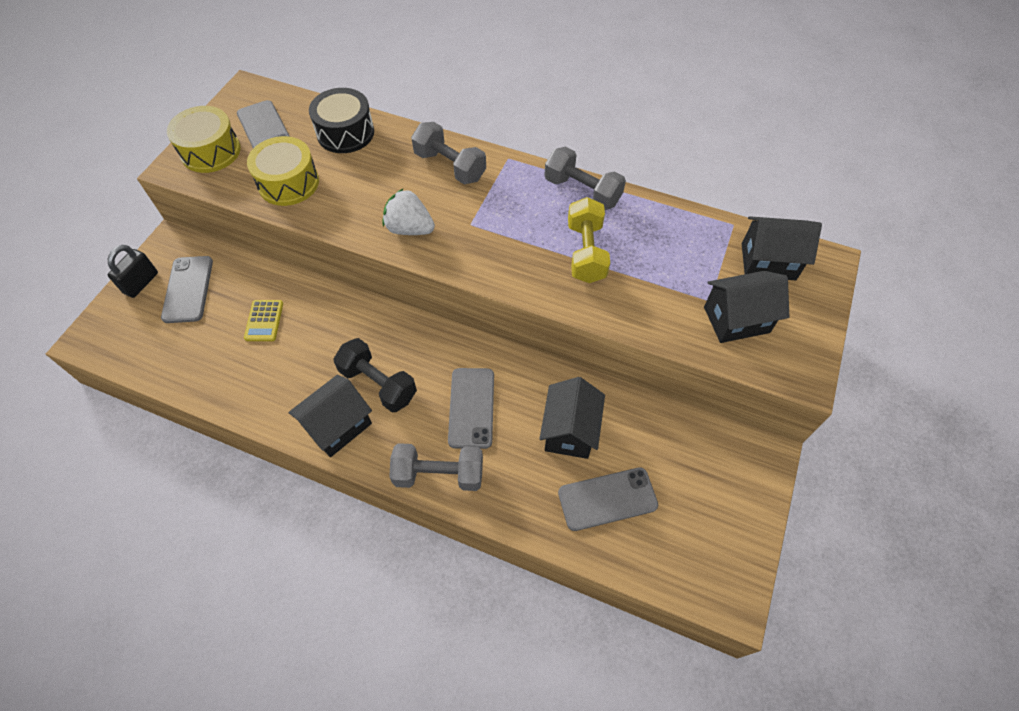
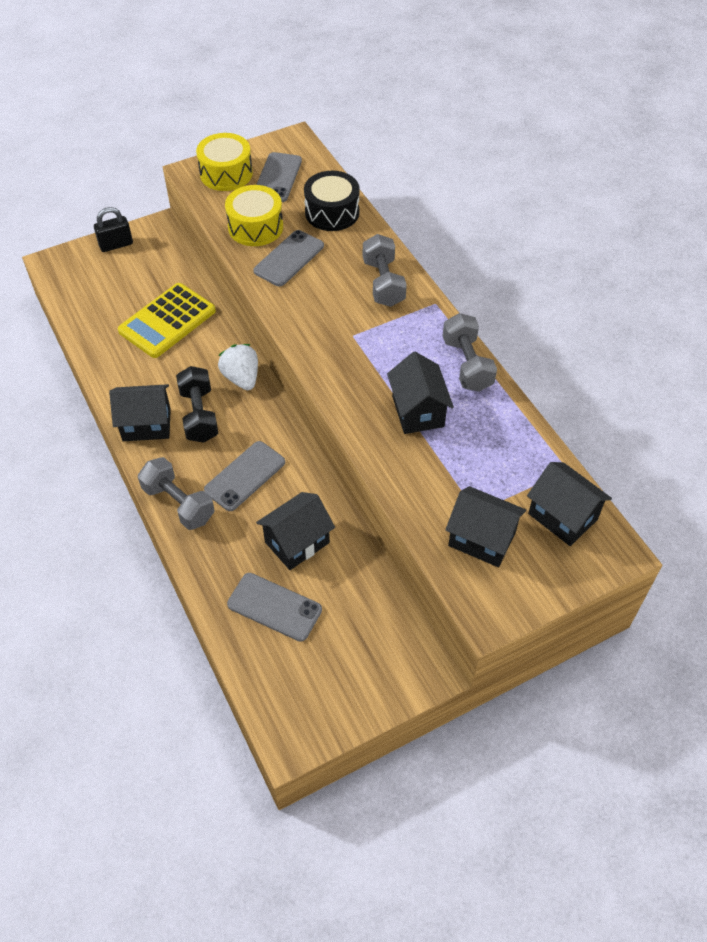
camera: 40 degrees right, 5 degrees down
(188, 289) = (140, 267): grey phone -> grey phone (289, 258)
(264, 321) = (167, 321): yellow calculator -> yellow calculator, size x2.02
(409, 228) = (305, 311): white strawberry -> white strawberry (241, 378)
(586, 252) = (418, 411): yellow dumbbell -> black house

